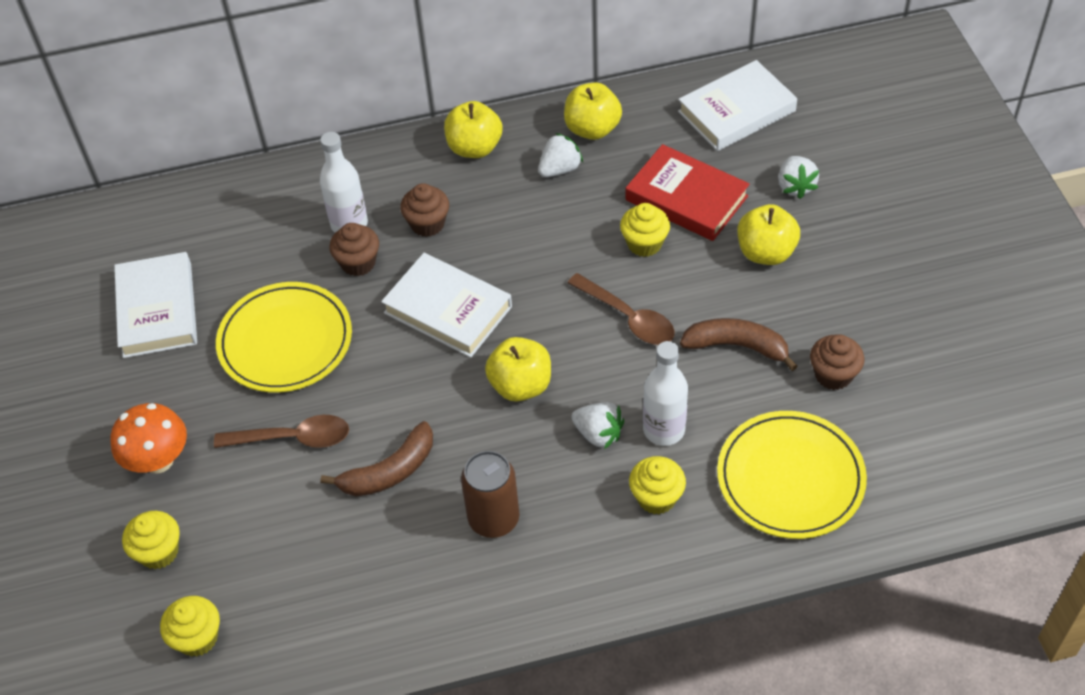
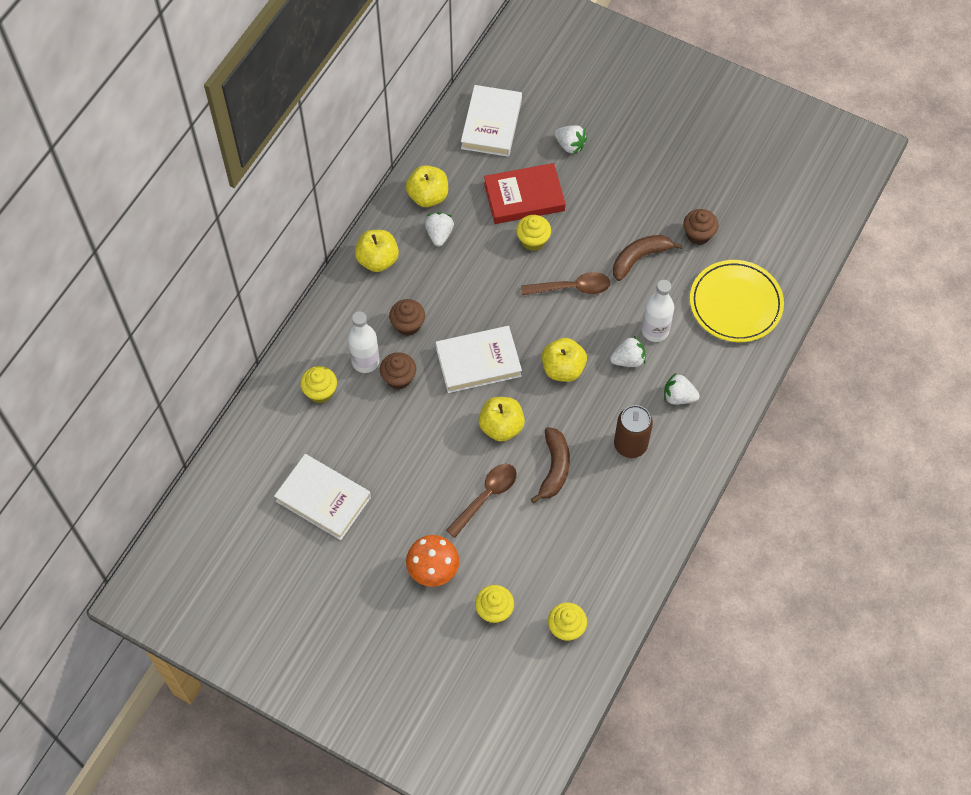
camera: 50 degrees left, 10 degrees up
(285, 341) = (416, 453): yellow plate -> none
(605, 517) = (678, 397): none -> white strawberry
(656, 497) = (689, 366): yellow cupcake -> yellow cupcake (320, 392)
(765, 252) = (597, 195): yellow apple -> yellow apple (501, 427)

